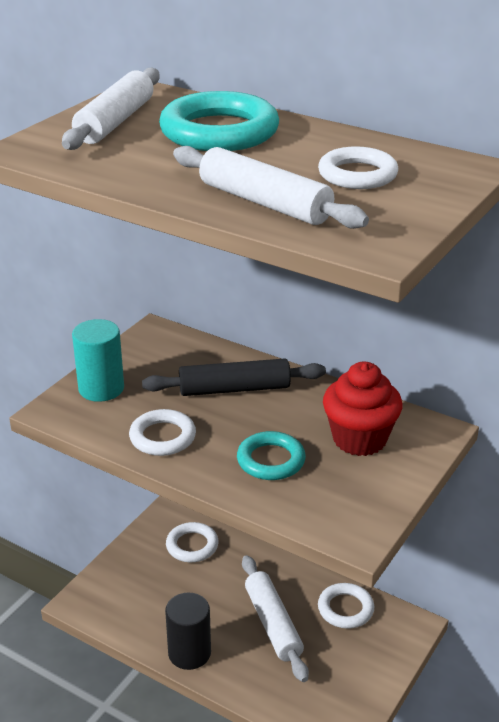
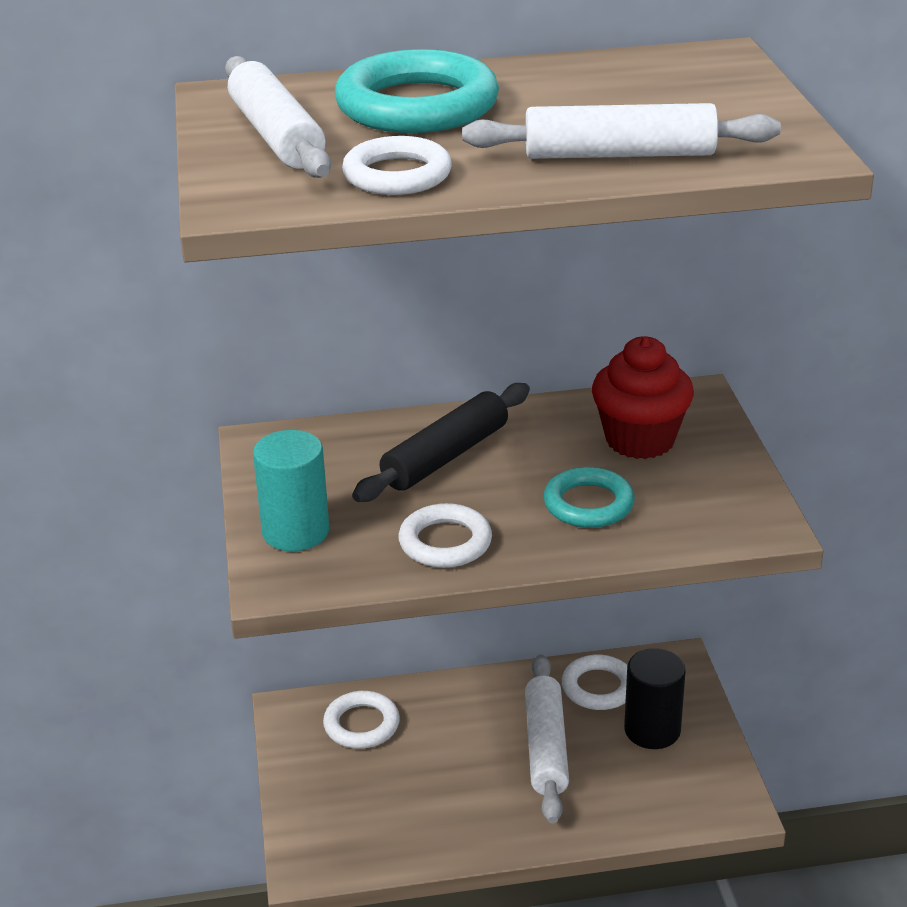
camera: 40 degrees left, 0 degrees up
(189, 653) = (497, 832): black cylinder -> black cylinder (652, 730)
(273, 624) = (546, 747): white rolling pin -> white rolling pin turned 60 degrees clockwise
(357, 175) = (643, 97): white ring -> white ring (397, 175)

